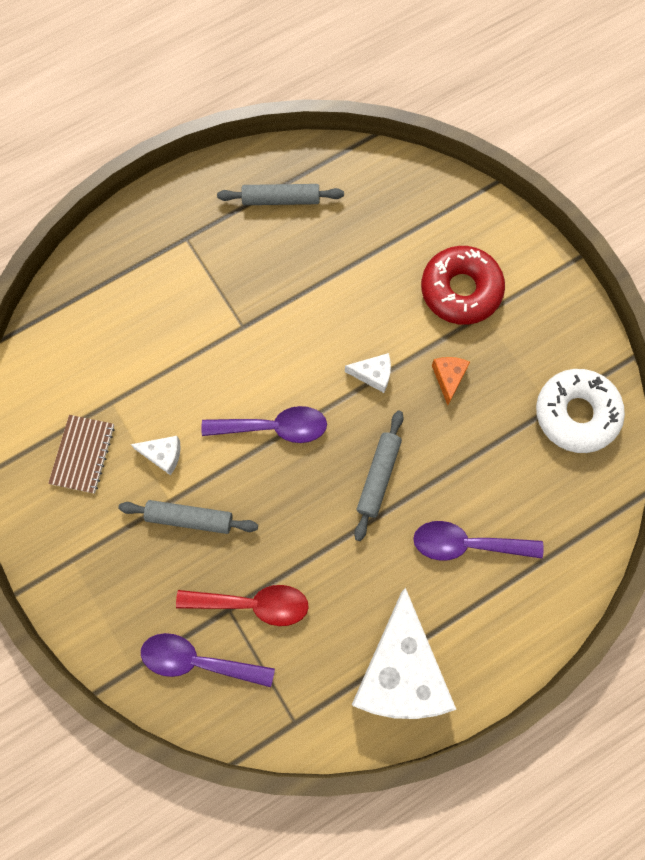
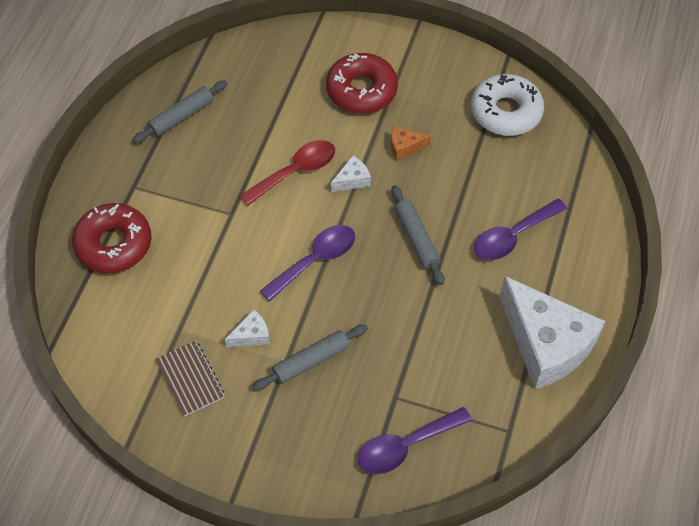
camera: 40 degrees left, 15 degrees down
(126, 281) = (114, 244): none -> red donut
(252, 604) = (408, 380): red spoon -> red spoon (295, 172)
(449, 378) = (405, 147): orange cheese -> orange cheese turned 60 degrees counterclockwise

